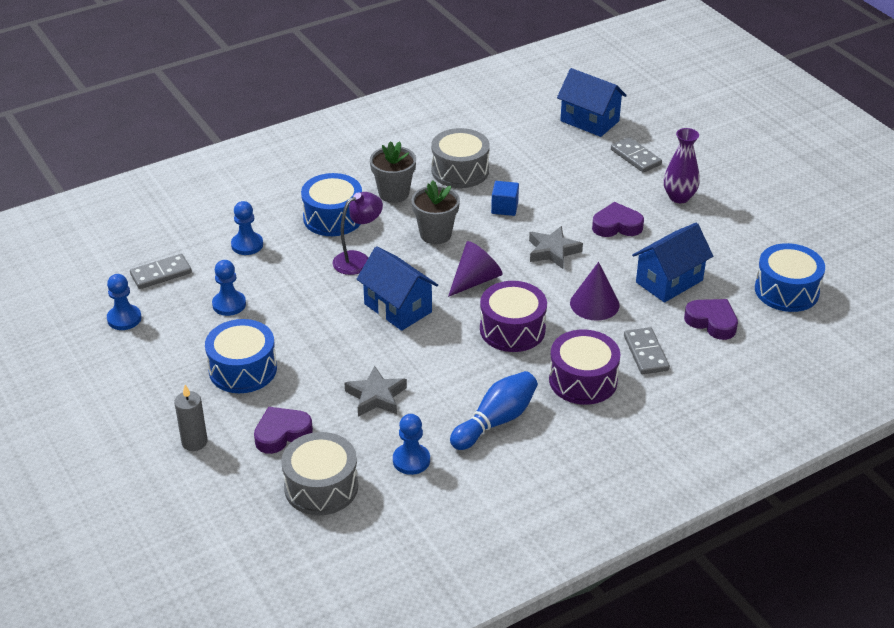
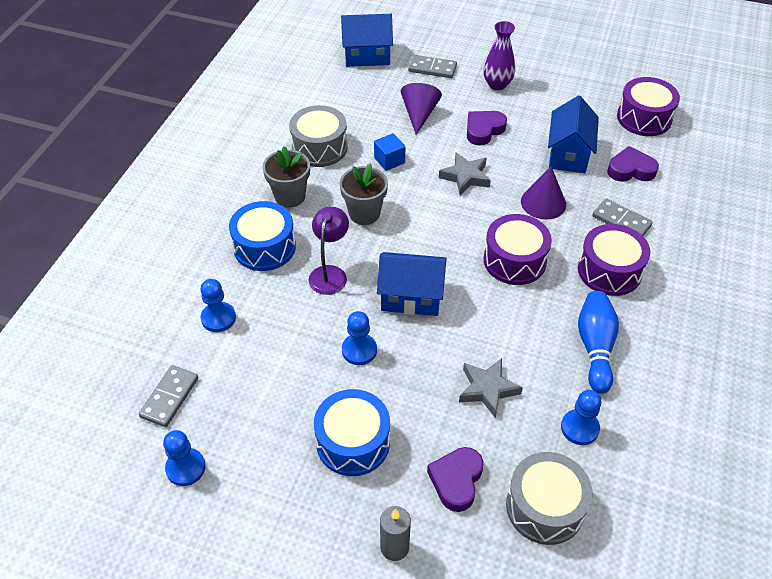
camera: 40 degrees left, 10 degrees up
(229, 304) = (268, 386): blue pawn -> blue pawn (359, 350)
(475, 280) = (440, 235): purple cone -> purple cone (419, 114)
(786, 291) = (644, 118): blue drum -> purple drum

